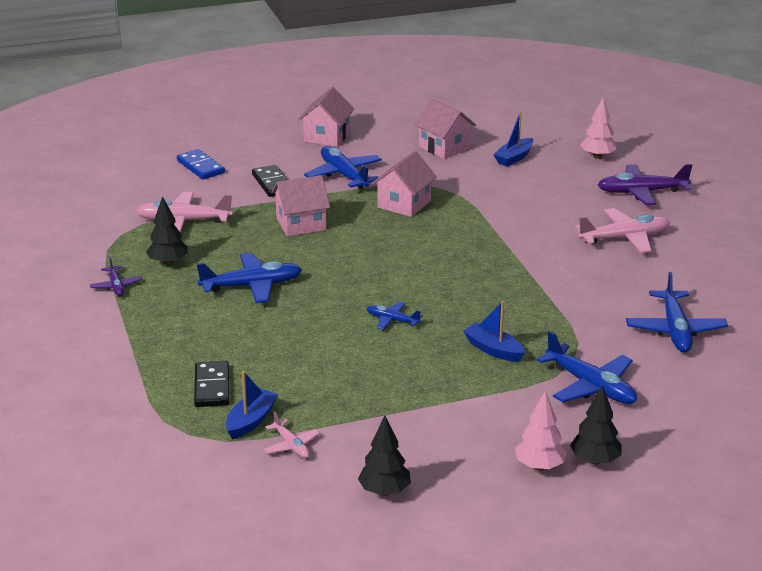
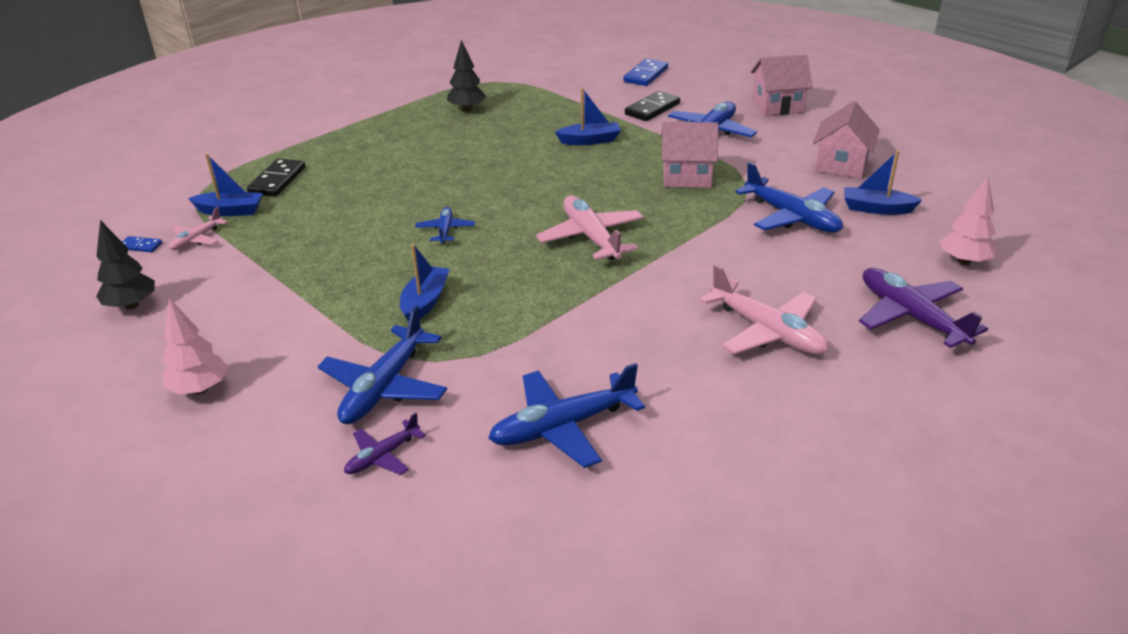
camera: 65 degrees right, 5 degrees up
(116, 286) = (413, 102): purple plane -> purple plane (383, 456)
(183, 221) = (542, 95): pink plane -> pink plane (591, 237)
(212, 387) = (277, 180): black domino -> black domino turned 45 degrees counterclockwise
(252, 286) = (456, 151): blue plane -> blue plane (791, 217)
(274, 479) = (141, 246): none -> blue domino
(301, 224) = (590, 140): pink house -> blue boat
(595, 460) = (222, 427): black tree -> none

